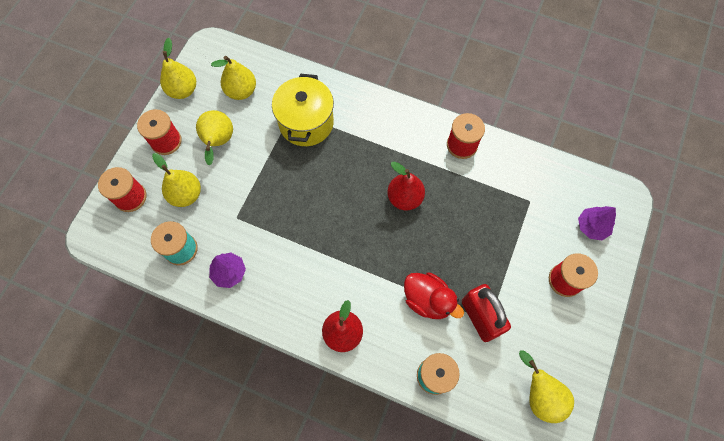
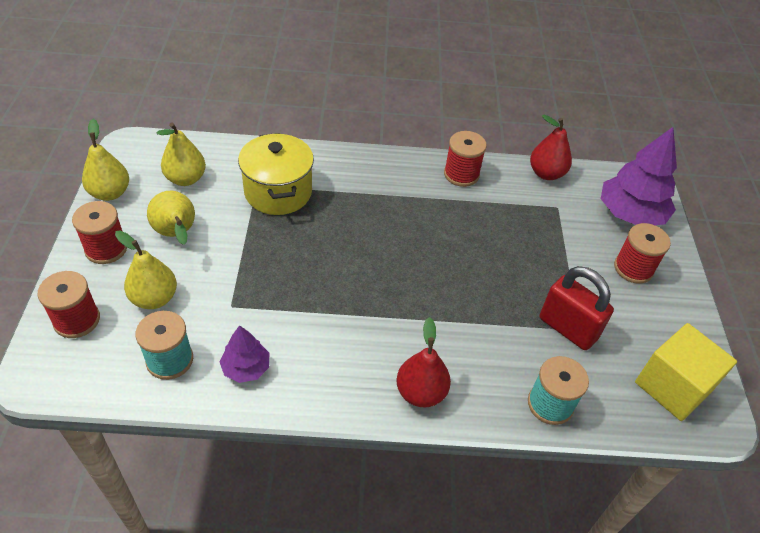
camera: 25 degrees left, 20 degrees down
(404, 198) = (425, 236): red pear -> red pear (546, 173)
(428, 300) = (502, 328): red duck -> none
(539, 395) = (673, 386): yellow pear -> yellow cube
(592, 226) = (630, 214): purple tree -> purple tree, size x1.85

